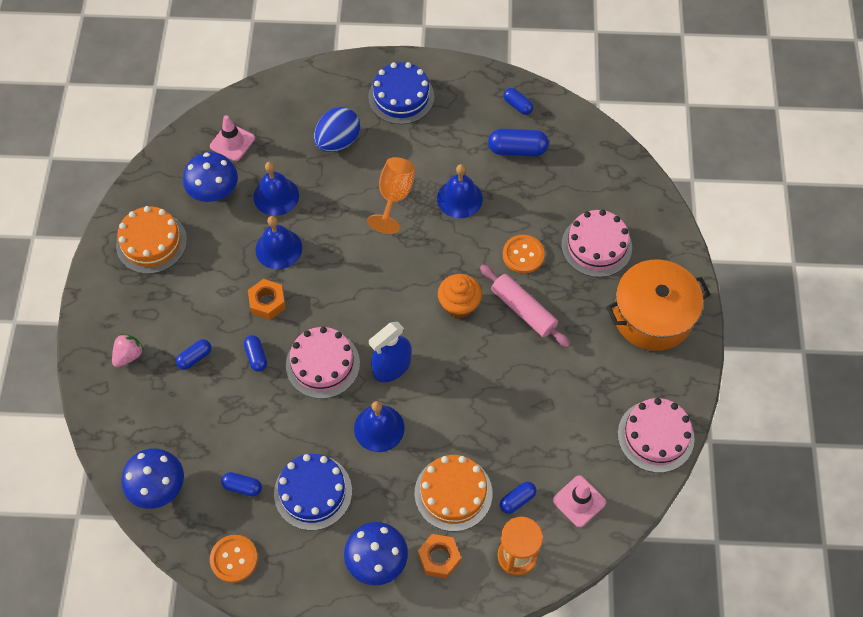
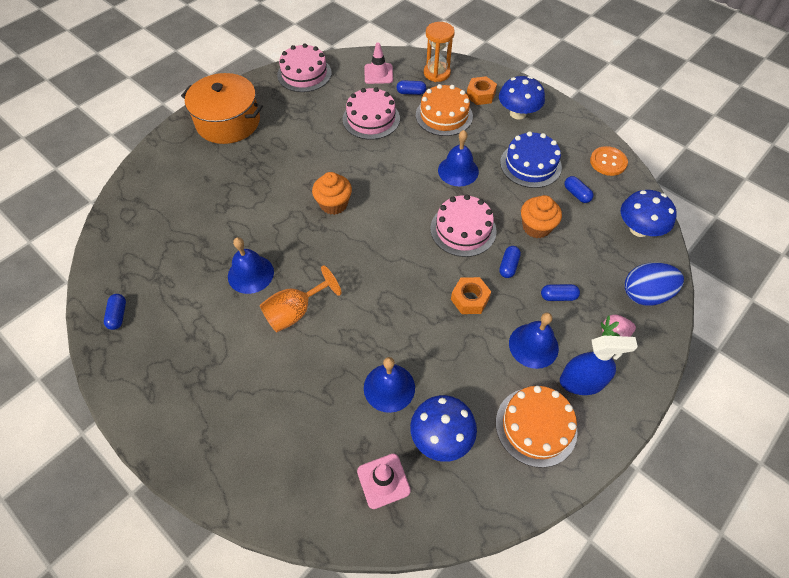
camera: 140 degrees left, 5 degrees down
(257, 416) = (536, 227): none -> orange cupcake
(278, 248) = (426, 337): blue bell -> blue bell (533, 345)
(338, 141) = (289, 400): blue egg -> blue egg (645, 294)
(392, 367) = (417, 198): blue spray bottle -> blue spray bottle (581, 382)
(401, 97) = (191, 402): blue cake -> none
(517, 150) = (166, 279): blue capsule -> none
(523, 255) = (256, 205): orange button -> none
(523, 310) = (297, 174): pink rolling pin -> none
(596, 246) = (205, 178): pink cake -> pink cake (371, 119)

